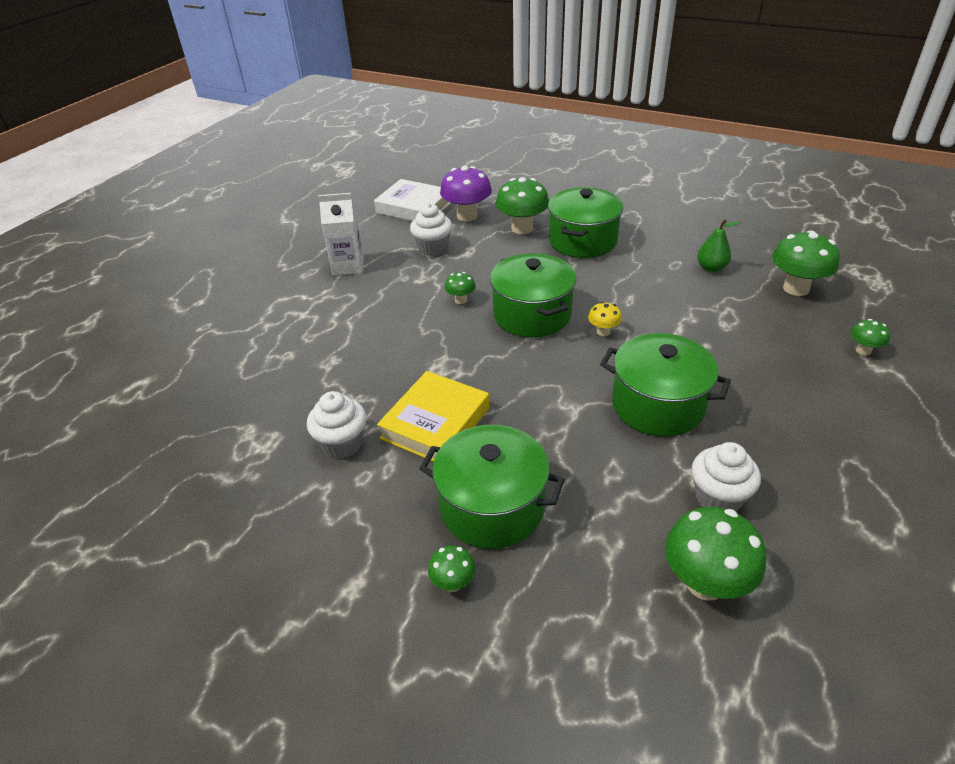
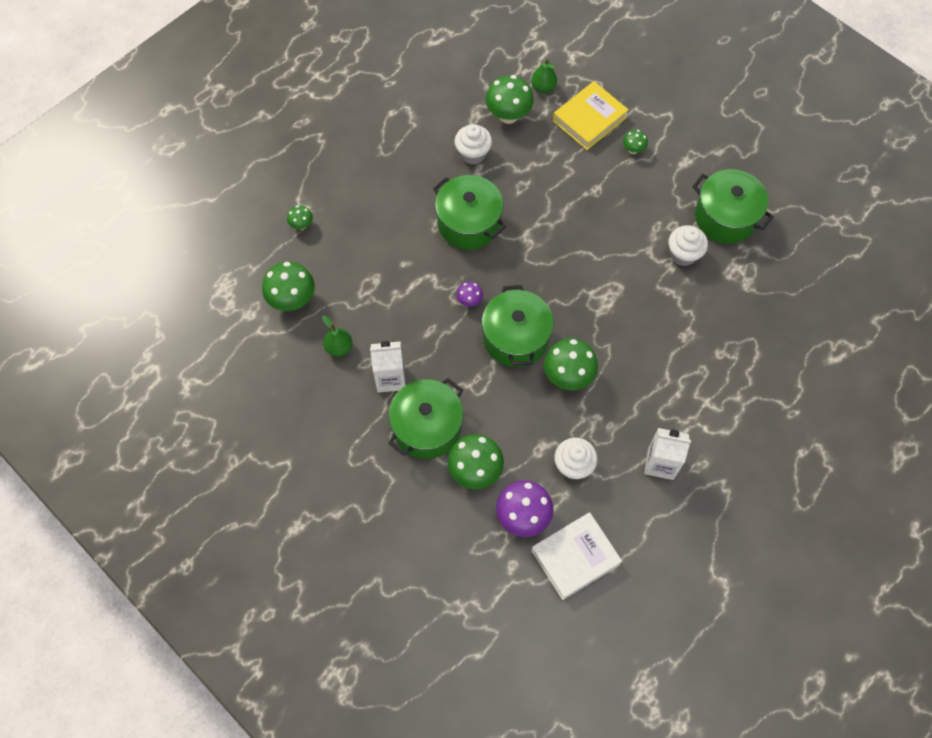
camera: 165 degrees left, 25 degrees up
(414, 207) = (575, 557): white book -> white book turned 75 degrees counterclockwise
(435, 423) = (619, 253): yellow book -> yellow book (589, 119)
(461, 300) = (568, 376): green mushroom -> green mushroom, size x1.95
(492, 506) = (600, 184): green pot -> green pot (725, 217)
(603, 332) = (469, 301): yellow mushroom -> purple mushroom
(642, 260) = (390, 378): none -> white carton
(675, 667) = (543, 87): none -> green pear

